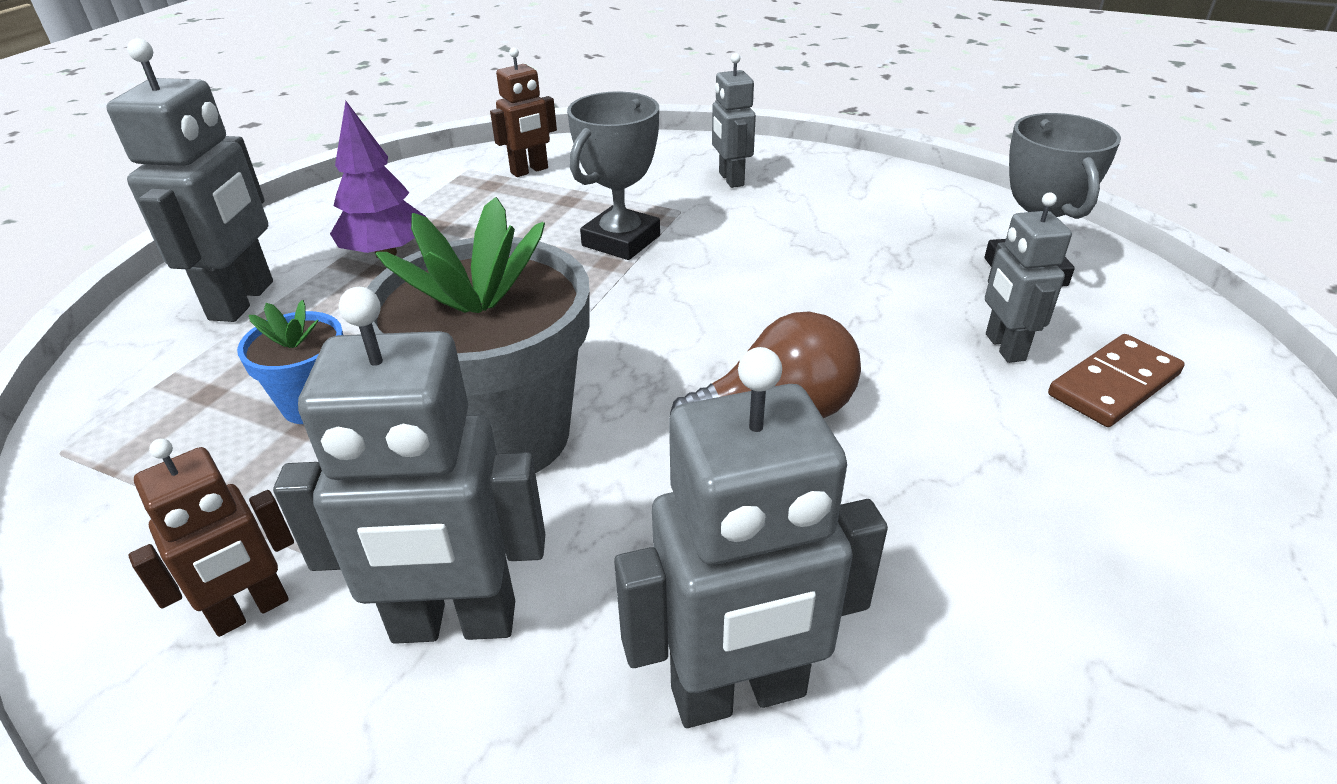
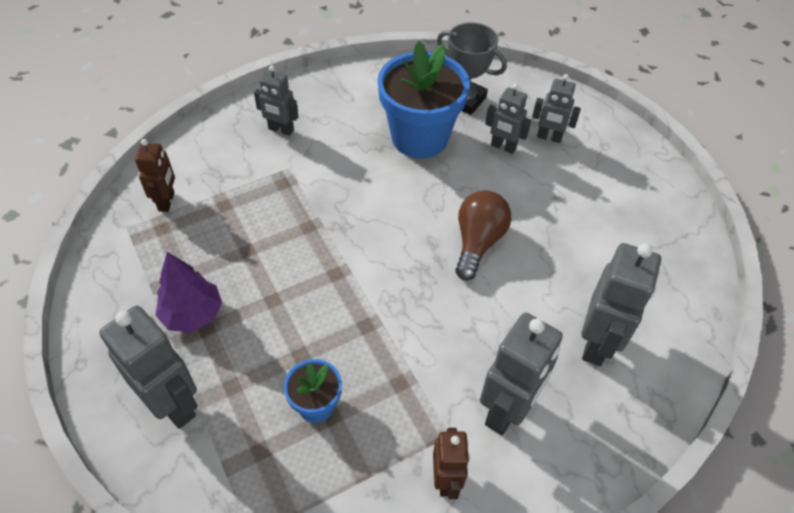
camera: 55 degrees left, 15 degrees up
(503, 436) = (410, 341): grey flower pot -> none
(621, 241) = (293, 209): grey trophy -> none
(886, 269) = (419, 137): none -> blue flower pot
(1113, 384) = (549, 137): brown domino -> grey robot

